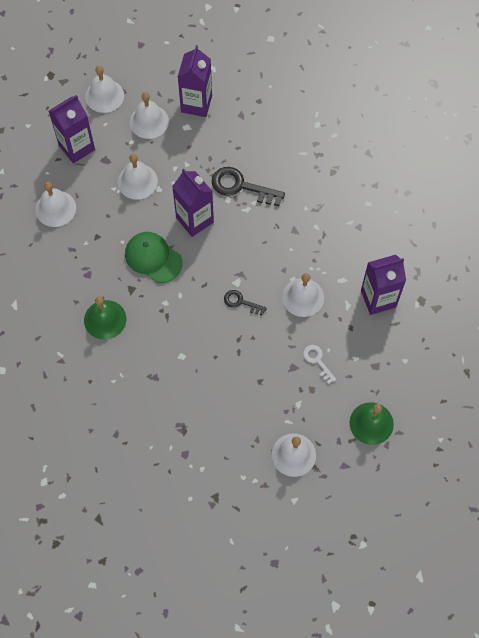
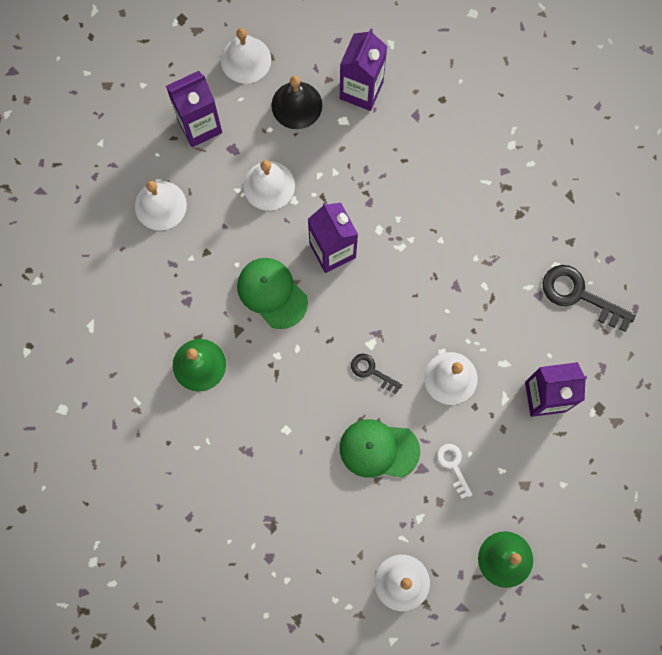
camera: 10 degrees right, 10 degrees up
(149, 121) = (296, 105): white bell -> black bell
(241, 187) = (399, 215): black key -> black key (580, 295)
(257, 358) = (379, 449): none -> green cap

